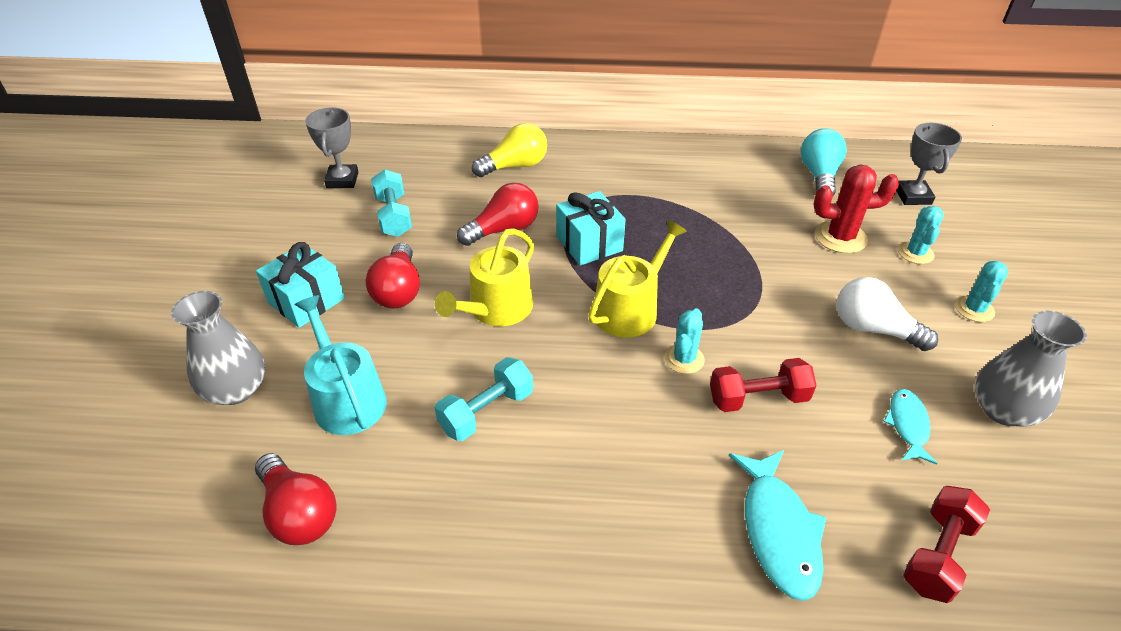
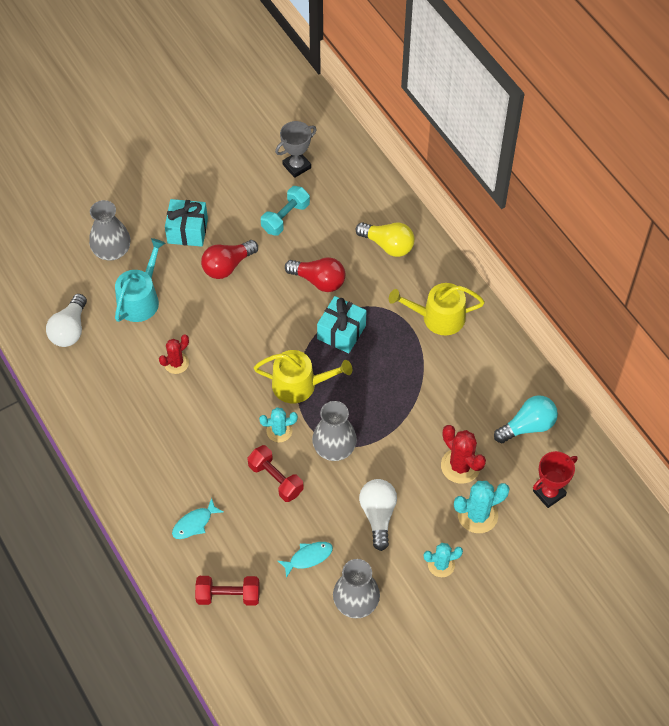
camera: 55 degrees right, 15 degrees up
(299, 513) = (70, 330): red light bulb -> white light bulb
(486, 411) = (176, 363): turquoise dumbbell -> red cactus
(496, 309) = (249, 321): yellow watering can -> yellow watering can (438, 317)
(746, 321) = (334, 447): none -> grey vase
(778, 531) = (194, 523): turquoise fish -> turquoise fish, size x0.61
(913, 196) = (549, 493): grey trophy -> red trophy
(915, 253) = (477, 515): turquoise cactus -> turquoise cactus, size x1.51

